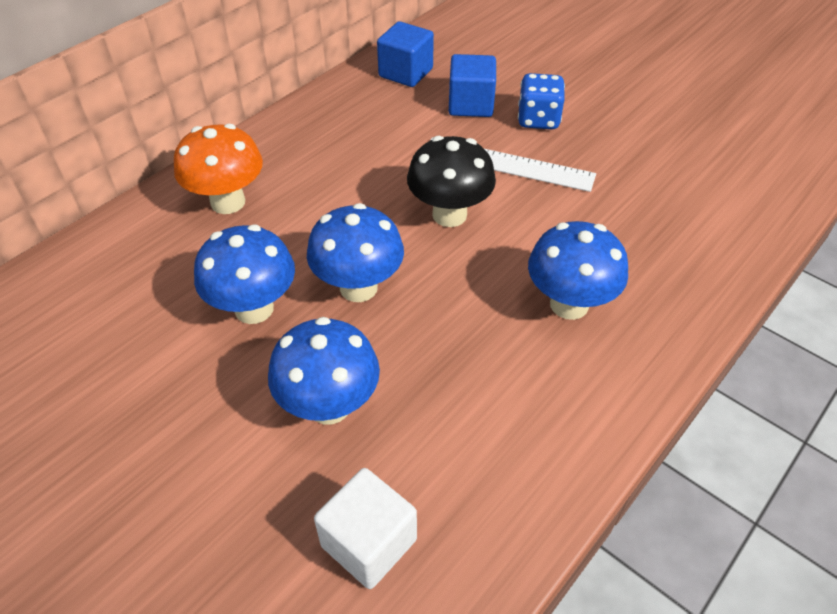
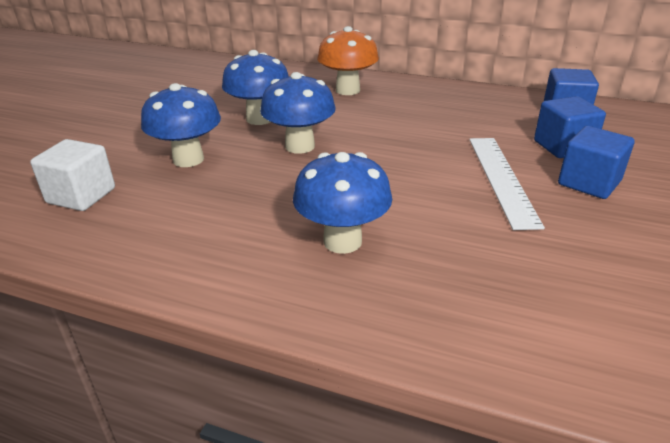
camera: 70 degrees right, 15 degrees down
(449, 215) = (407, 164): black mushroom -> none
(538, 119) = (589, 183): blue dice -> blue cube

